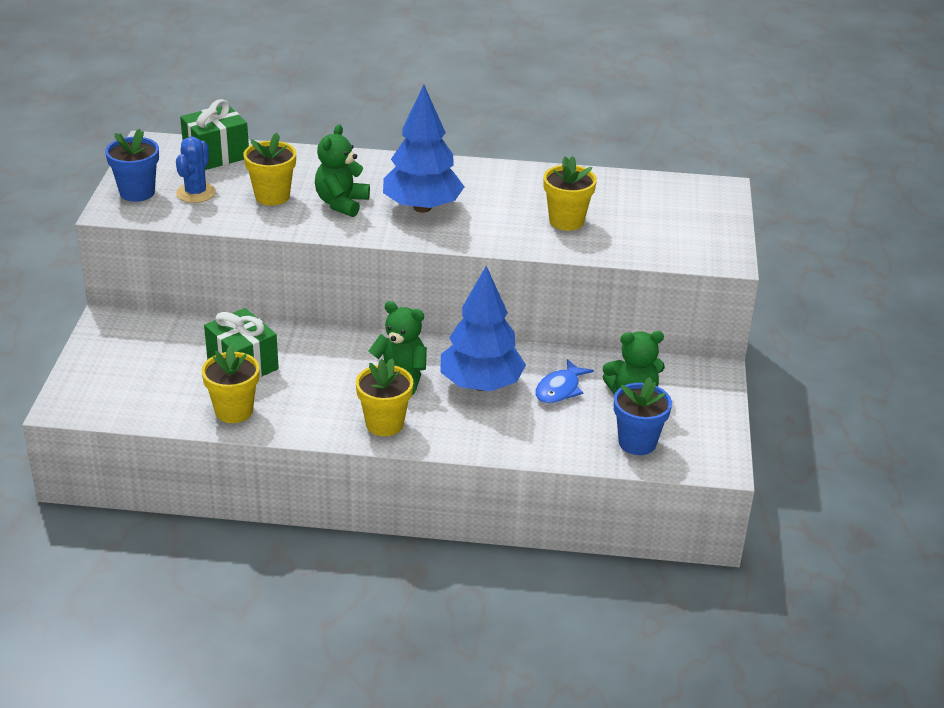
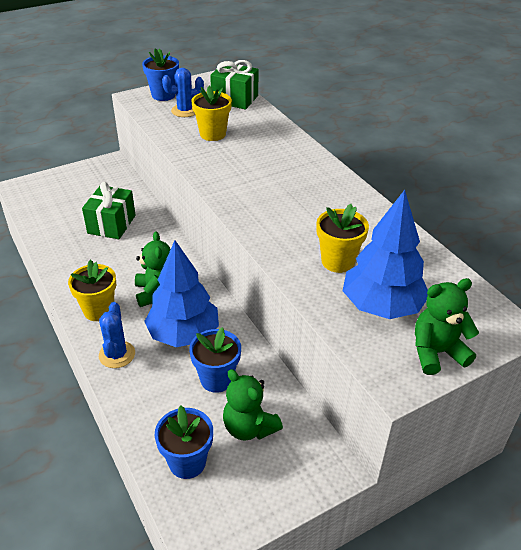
camera: 55 degrees right, 5 degrees up
(234, 411) = (62, 243): yellow flower pot -> none
(341, 203) = (235, 160): green teddy bear -> green teddy bear (436, 353)
(422, 207) = (271, 191): blue tree -> blue tree (381, 306)
(464, 435) = (117, 354): none -> blue cactus
(560, 389) = (216, 379): blue fish -> blue flower pot

